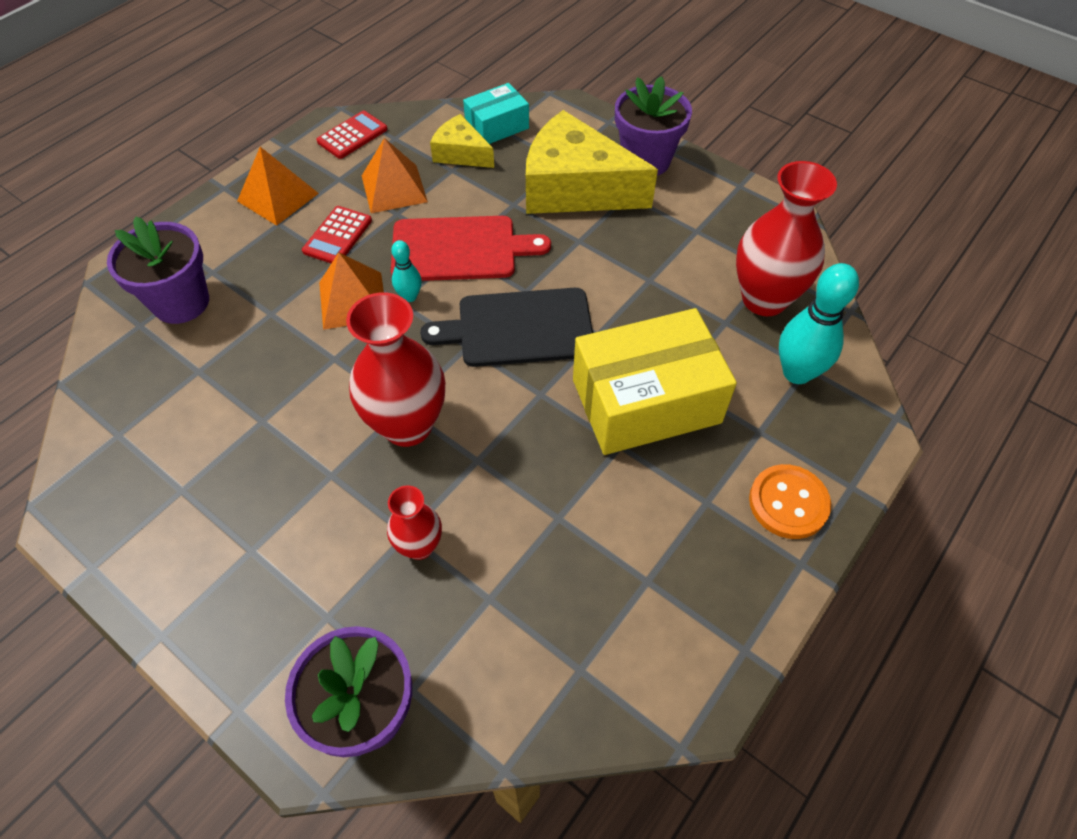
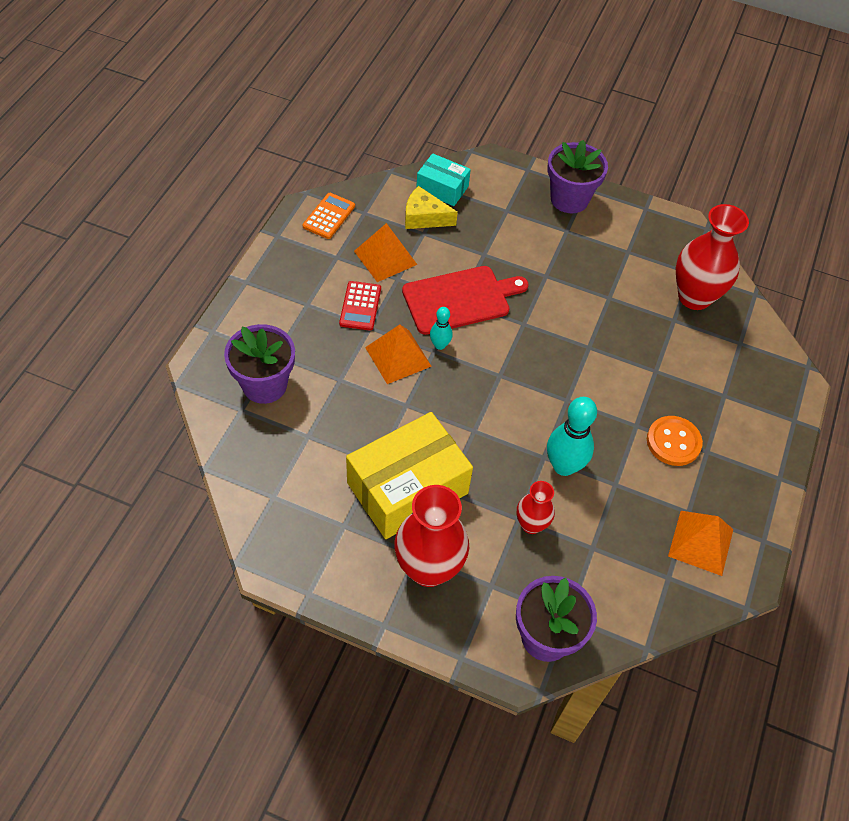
camera: 20 degrees left, 0 degrees up
(278, 197) = (295, 282): orange pyramid -> orange pyramid (701, 542)
(352, 135) = (329, 216): red calculator -> orange calculator
(407, 425) = (484, 443): red vase -> red vase (428, 568)
(497, 126) = (442, 188): turquoise box -> turquoise box turned 75 degrees clockwise
(519, 328) = (531, 353): black cutting board -> none
(575, 188) = (525, 232): yellow cheese -> none
(646, 401) = (641, 390): yellow box -> yellow box (407, 488)
(788, 503) = (758, 440): orange button -> orange button (673, 442)
(797, 373) = (734, 348): turquoise bowling pin -> turquoise bowling pin (564, 466)

